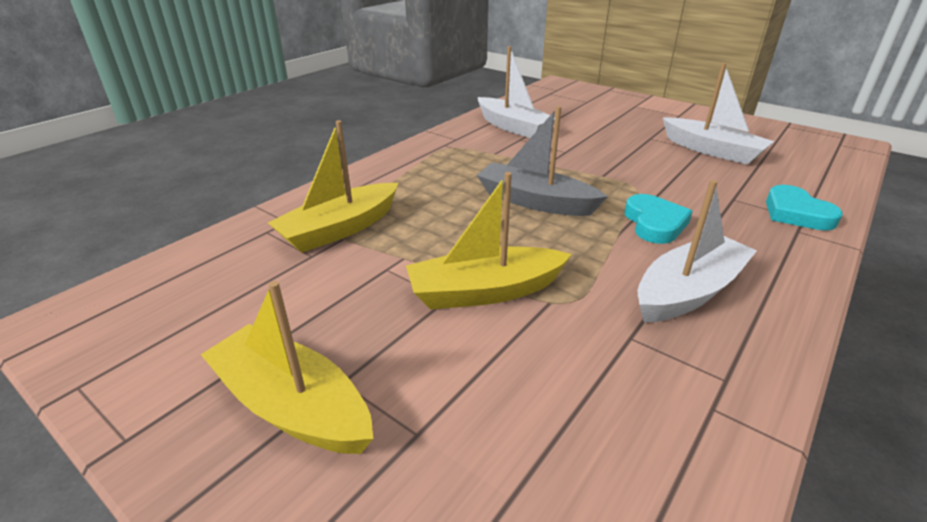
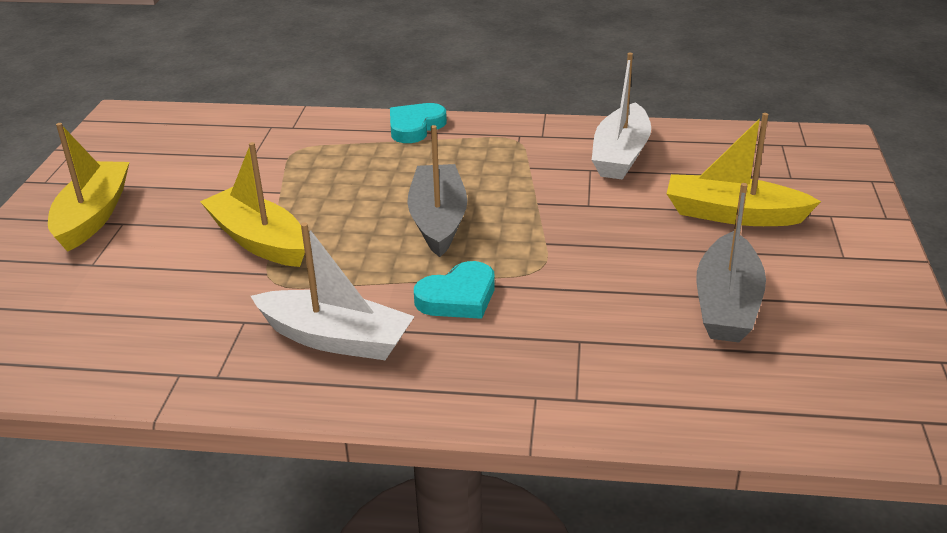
camera: 60 degrees right, 0 degrees up
(340, 229) = (299, 151): yellow boat -> yellow boat (733, 214)
(712, 150) = (727, 304): white boat -> grey boat
(796, 213) = (585, 392): turquoise heart -> turquoise heart (415, 127)

